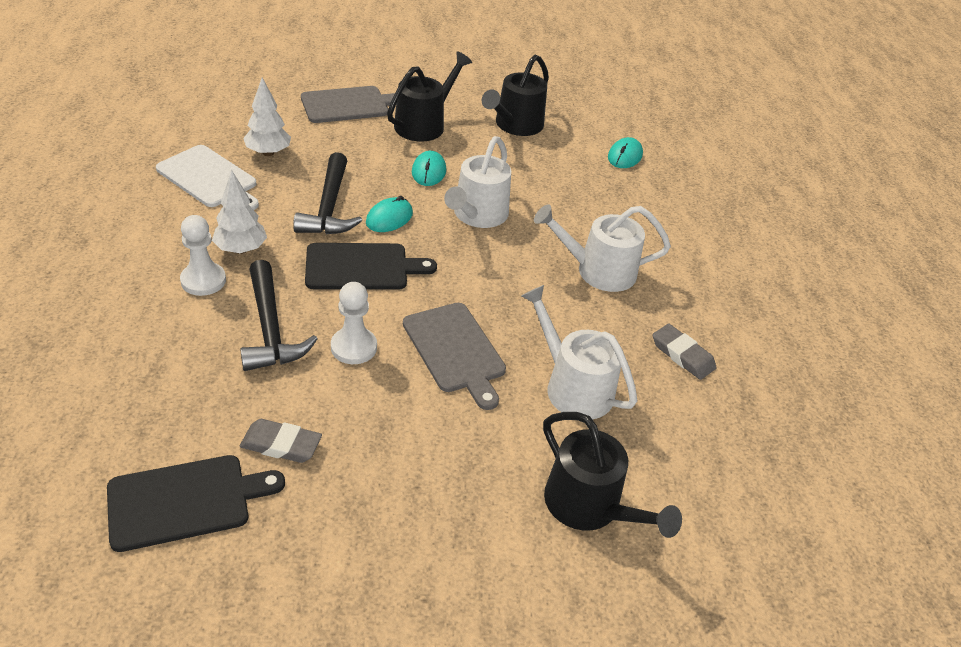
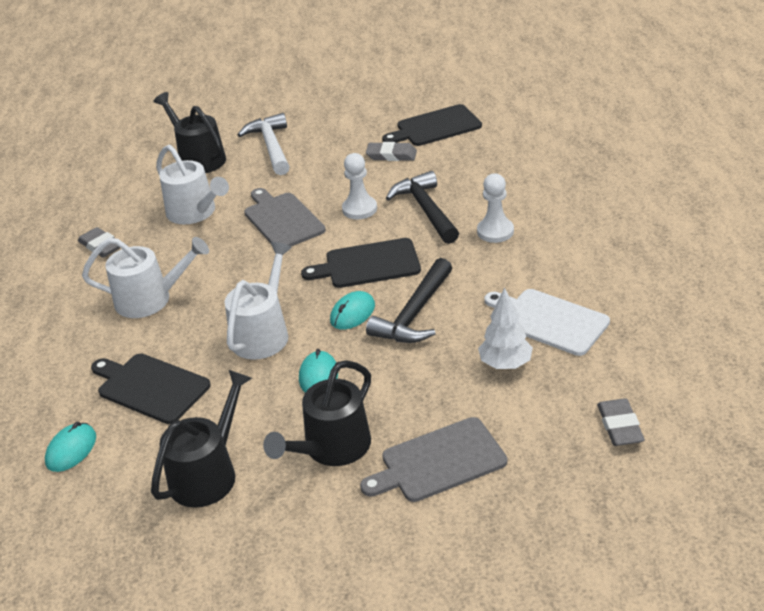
camera: 175 degrees left, 5 degrees down
(208, 101) = (619, 426): none -> grey eraser
(241, 249) = (478, 260): white tree -> none
(329, 207) = (415, 314): black hammer -> black hammer turned 150 degrees counterclockwise
(470, 511) = (271, 147): none -> white hammer
(574, 188) = (150, 387): none -> black cutting board

